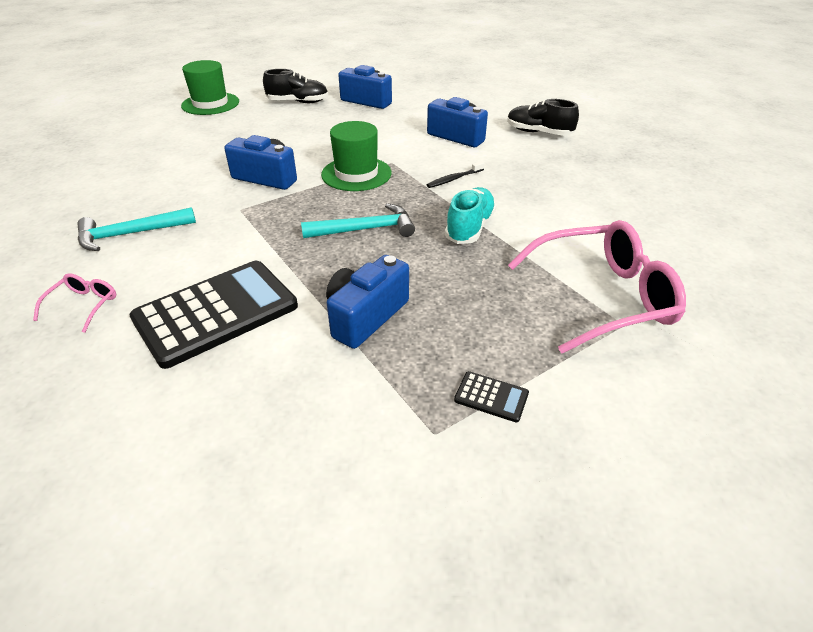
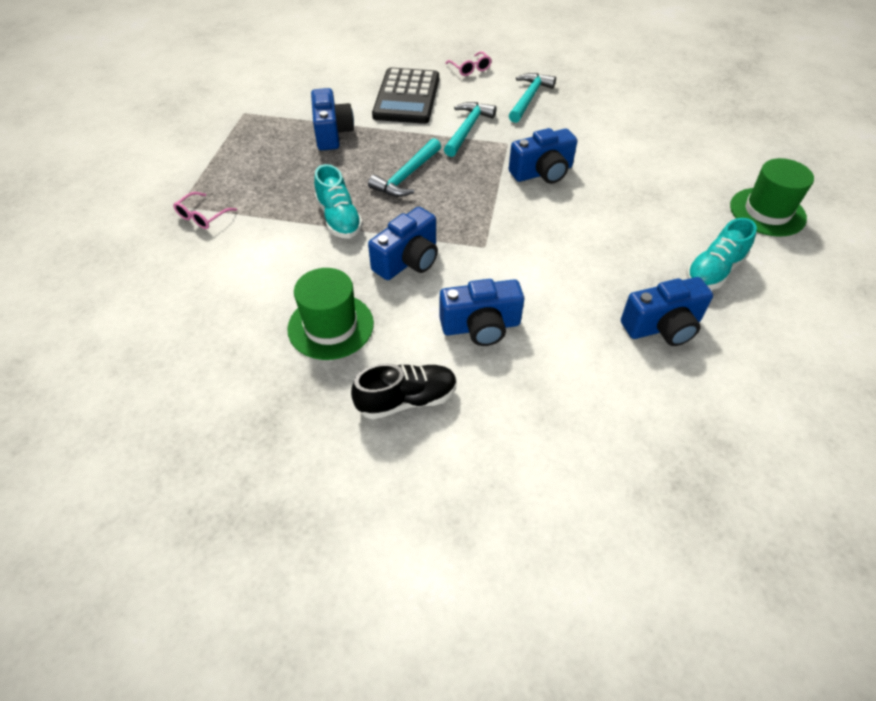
camera: 135 degrees right, 10 degrees up
(241, 238) = (467, 129): none -> turquoise hammer
(298, 102) = (714, 271): black shoe -> turquoise shoe
(356, 174) = (490, 216): green hat -> green hat (331, 326)
(454, 179) = (408, 260): black toothbrush -> blue camera
(491, 397) = (230, 135): black calculator -> none
(603, 297) = (202, 217): pink glasses -> pink glasses, size x0.44

